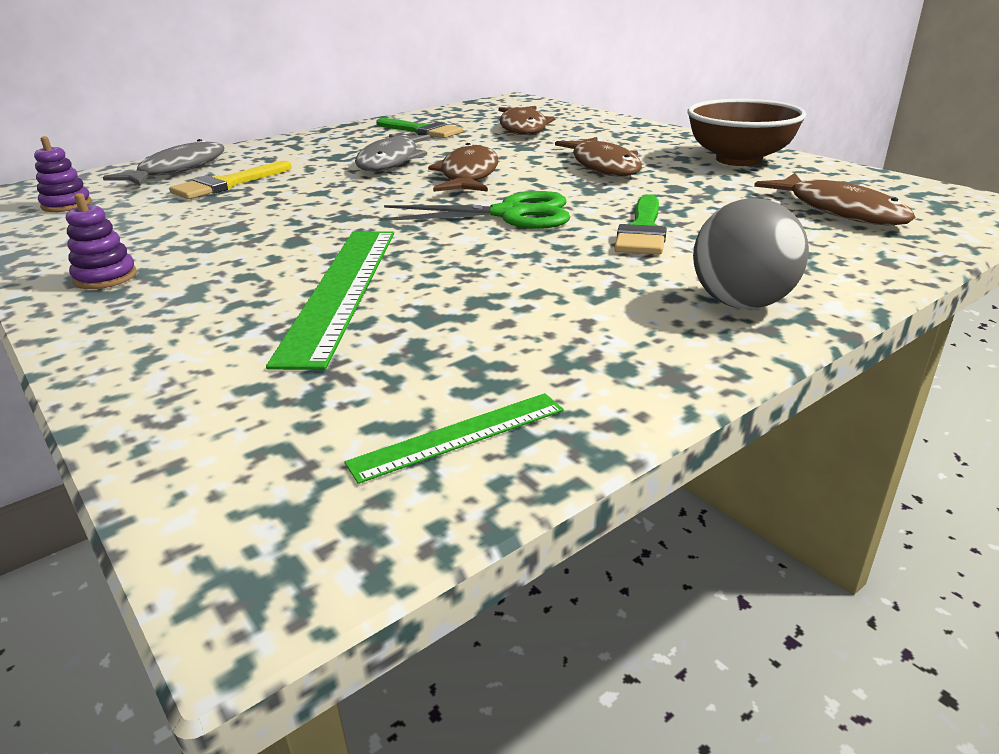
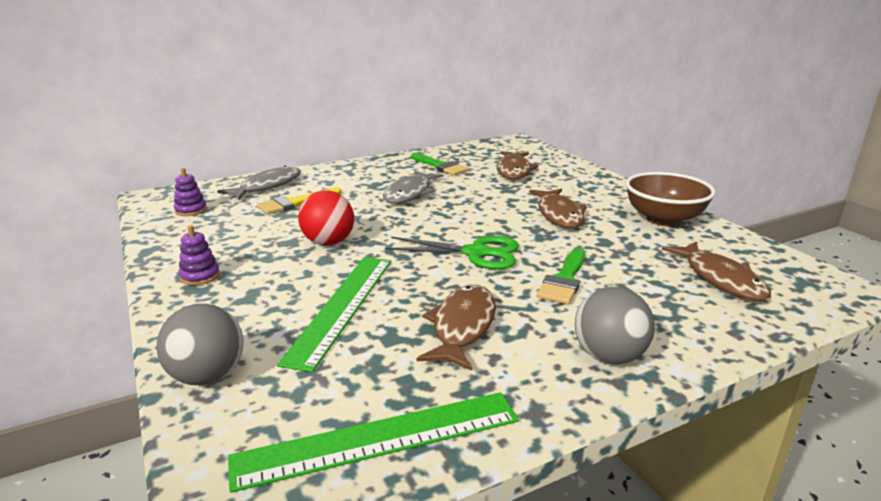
camera: 10 degrees right, 5 degrees down
(157, 394) = (207, 376): none -> grey ball
(293, 222) = (328, 242): none -> red ball
(459, 435) = (378, 438): green ruler -> green ruler, size x1.94
(468, 175) = (459, 213): brown fish -> brown fish (462, 327)

